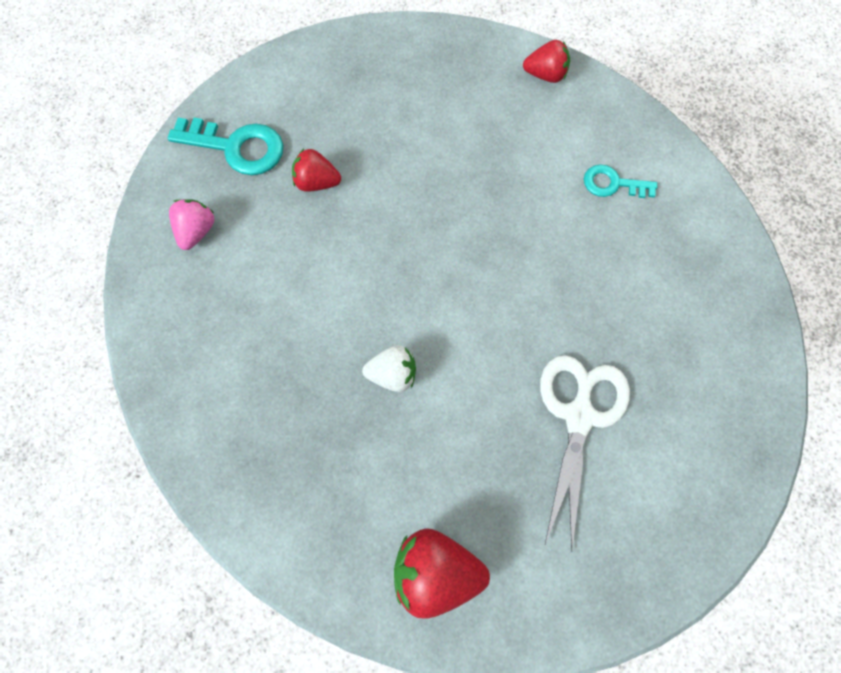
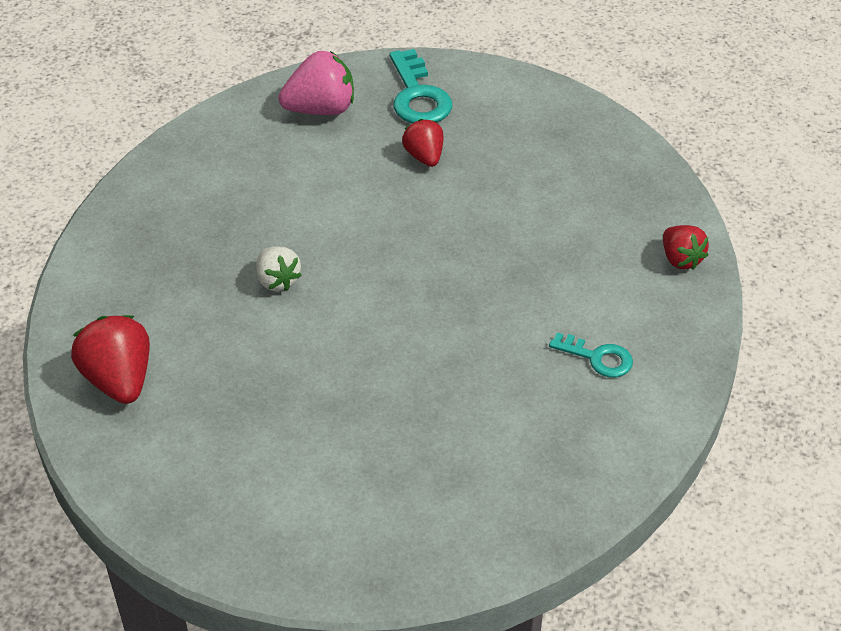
camera: 60 degrees right, 25 degrees down
(197, 231) = (321, 109): pink strawberry -> pink strawberry, size x1.59
(579, 416) = (324, 424): white scissors -> none
(613, 184) = (597, 358): turquoise key -> turquoise key turned 135 degrees clockwise

